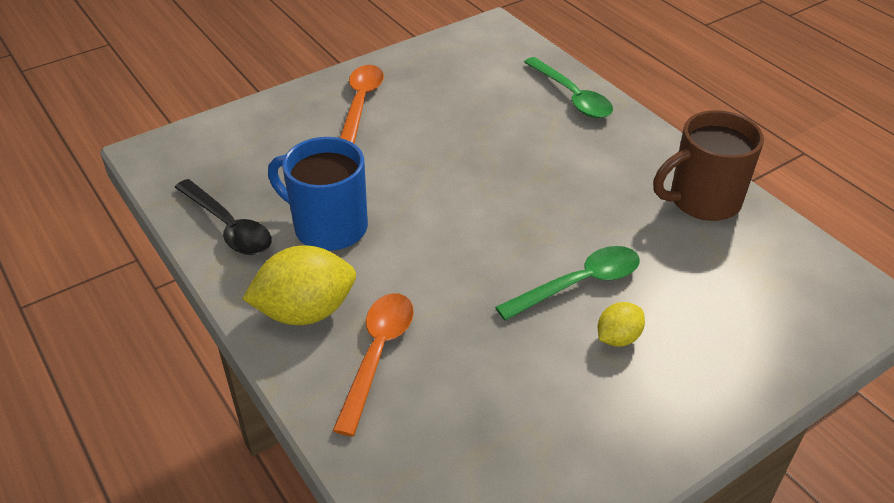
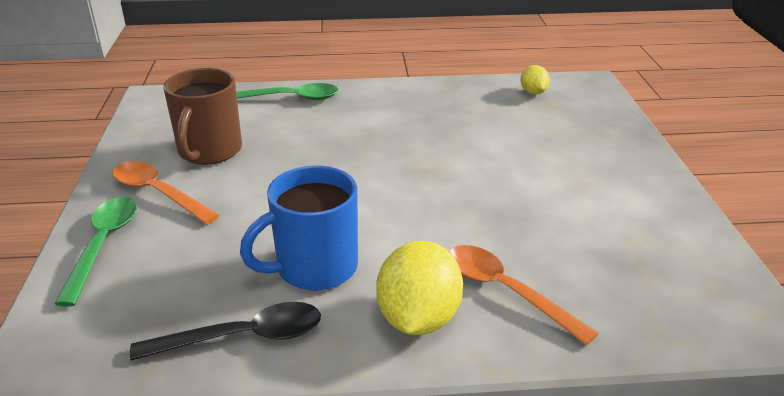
camera: 60 degrees left, 10 degrees down
(579, 284) = (498, 168): green spoon -> green spoon (103, 244)
(618, 338) = (563, 173): yellow lemon -> yellow lemon (533, 92)
(702, 200) = (457, 96): brown mug -> brown mug (209, 151)

